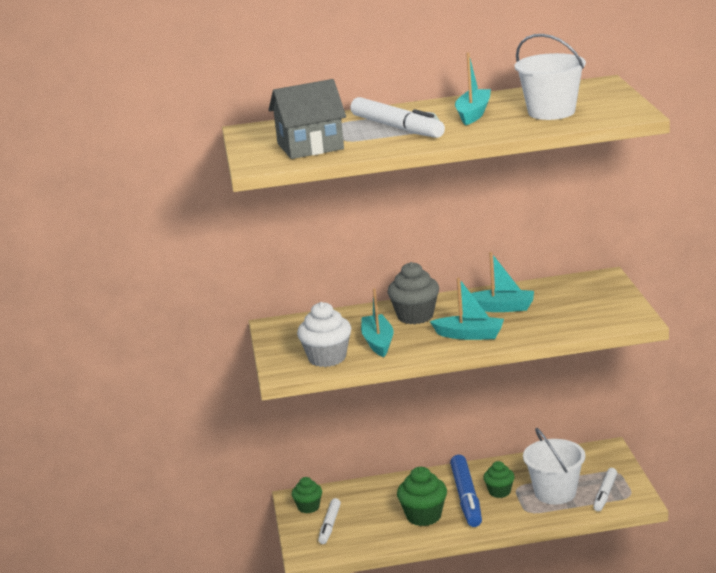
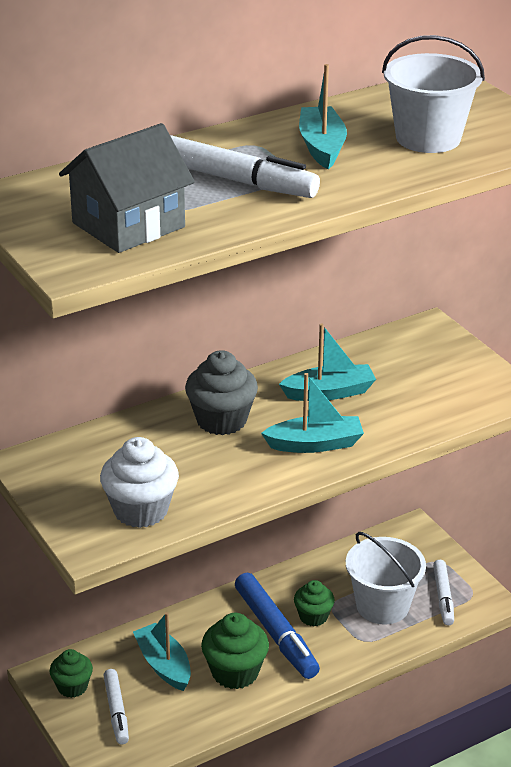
camera: 25 degrees left, 10 degrees up
(378, 342) = (197, 473): turquoise boat -> turquoise boat (164, 665)

